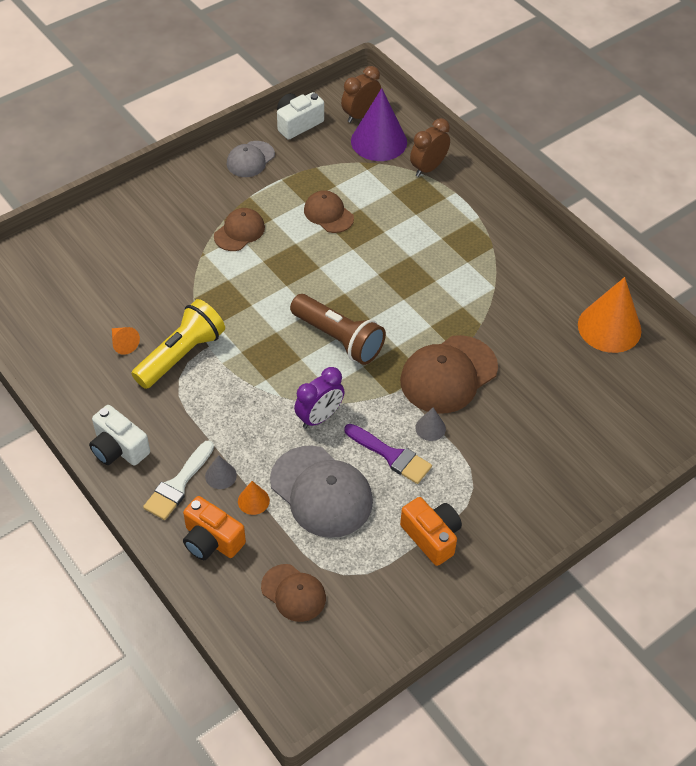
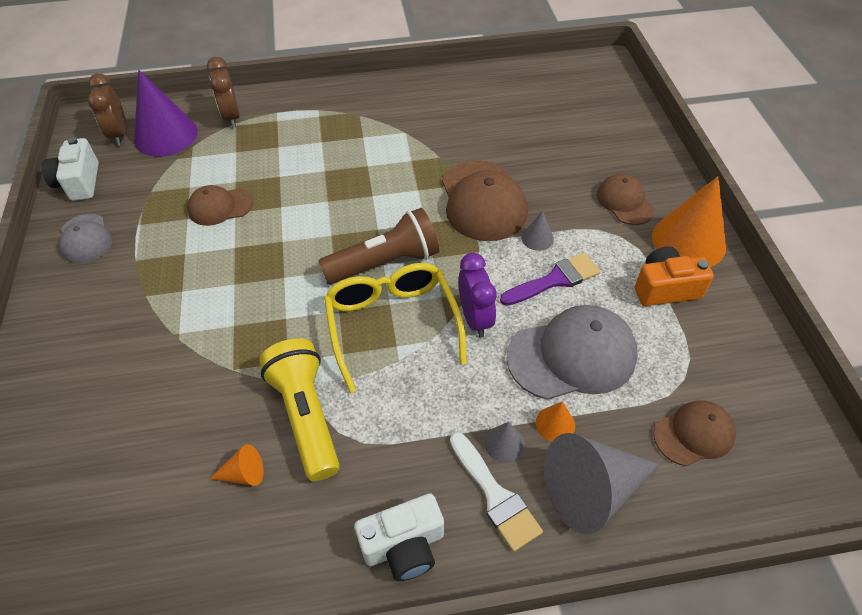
camera: 60 degrees left, 0 degrees up
(211, 540) = (592, 490): orange camera -> grey cone
(239, 232) = (175, 288): brown cap -> brown cap (624, 202)
(283, 369) = (392, 324): none -> yellow glasses
(609, 327) = (496, 87): orange cone -> orange cone (688, 241)

